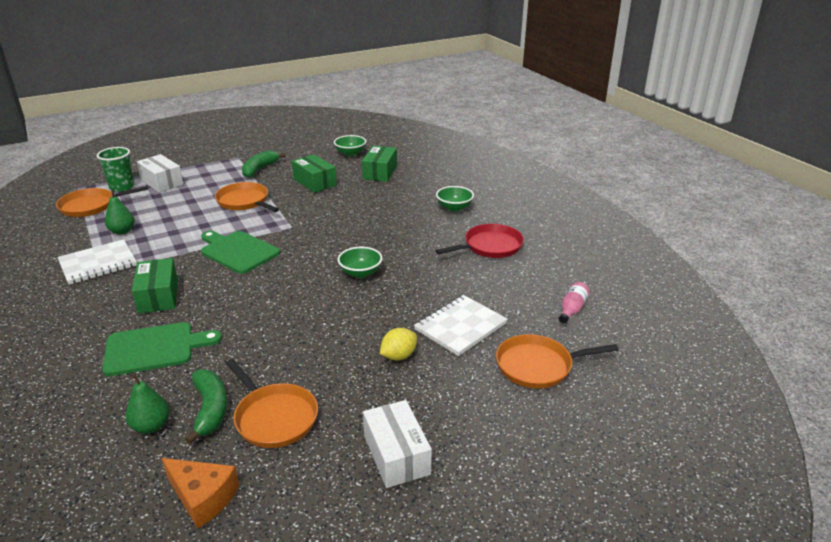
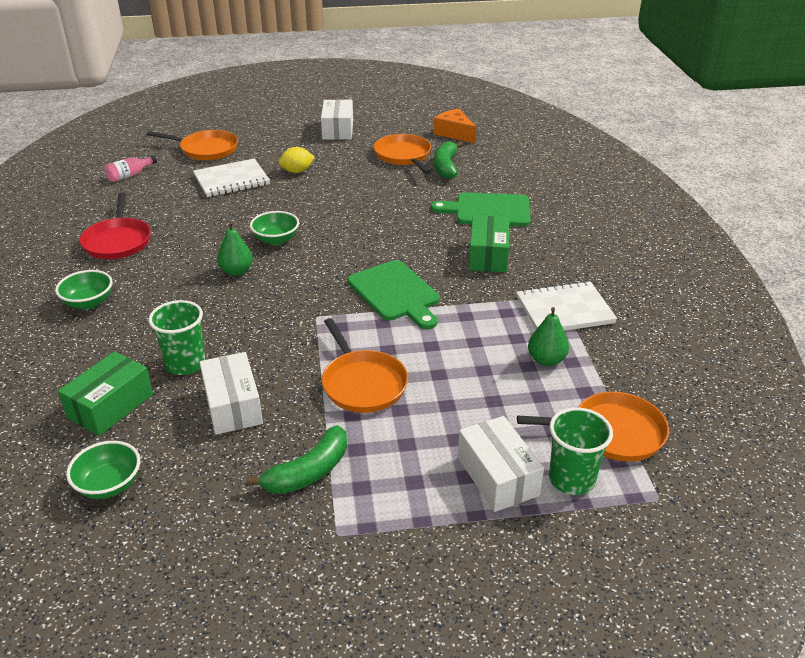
camera: 160 degrees left, 5 degrees up
(151, 426) = (486, 165): green pear -> green pear (236, 271)
(314, 182) = (233, 405): green box -> white box
(357, 192) = (185, 364): none -> green cup
(490, 246) = (118, 241): red pan -> red pan turned 90 degrees counterclockwise

